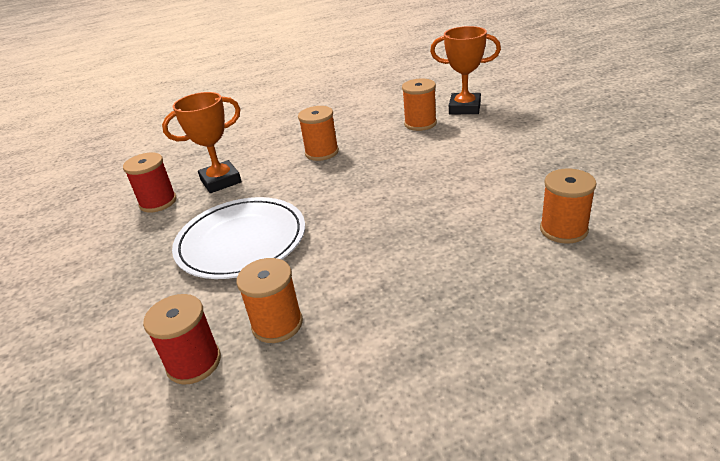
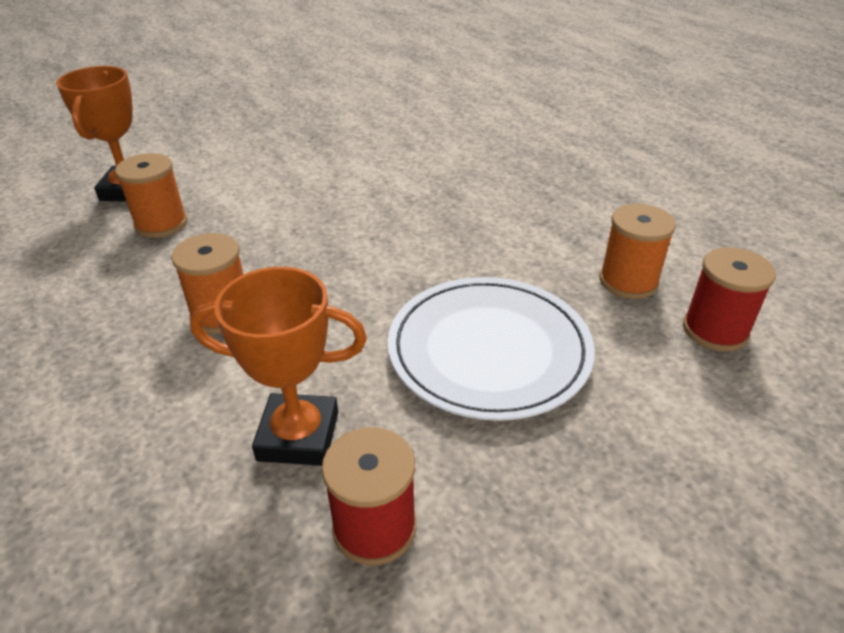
camera: 105 degrees left, 5 degrees up
(221, 181) = (298, 436): orange trophy -> orange trophy turned 45 degrees counterclockwise
(563, 230) = (434, 138): orange spool -> none

